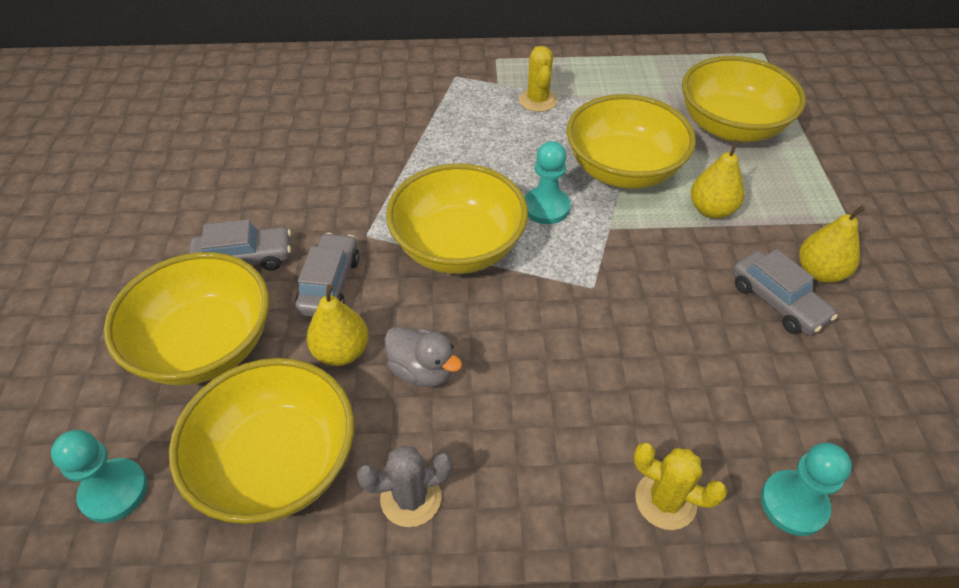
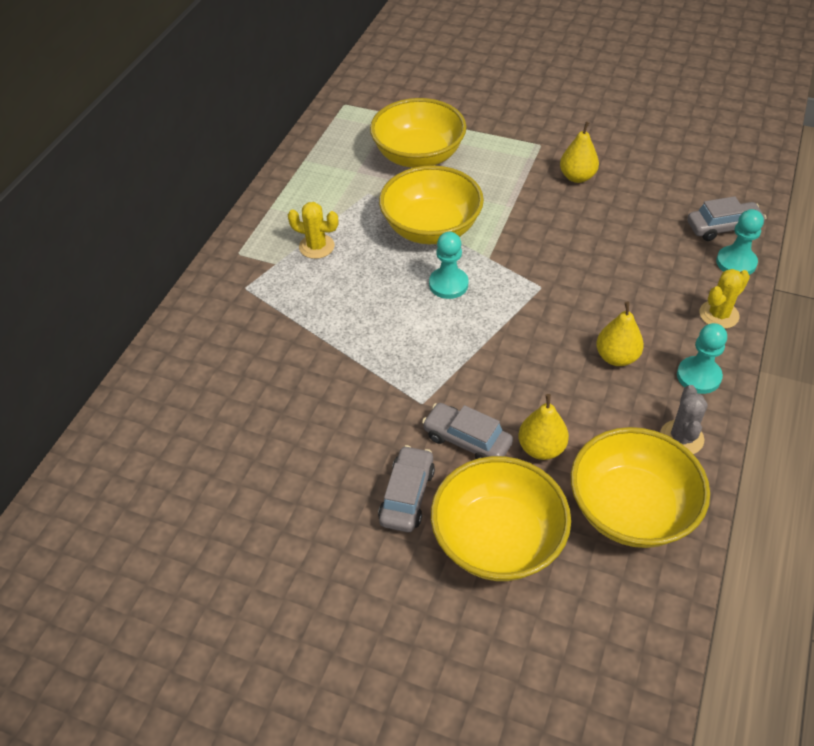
camera: 65 degrees left, 0 degrees up
(114, 491) = (622, 622): turquoise pawn -> turquoise pawn (698, 376)
(422, 371) = (578, 403): grey duck -> none
(458, 247) = (464, 348): yellow bowl -> none
(711, 210) = (497, 201): yellow pear -> yellow pear (616, 357)
(777, 301) = (593, 206): grey car -> grey car (723, 227)

